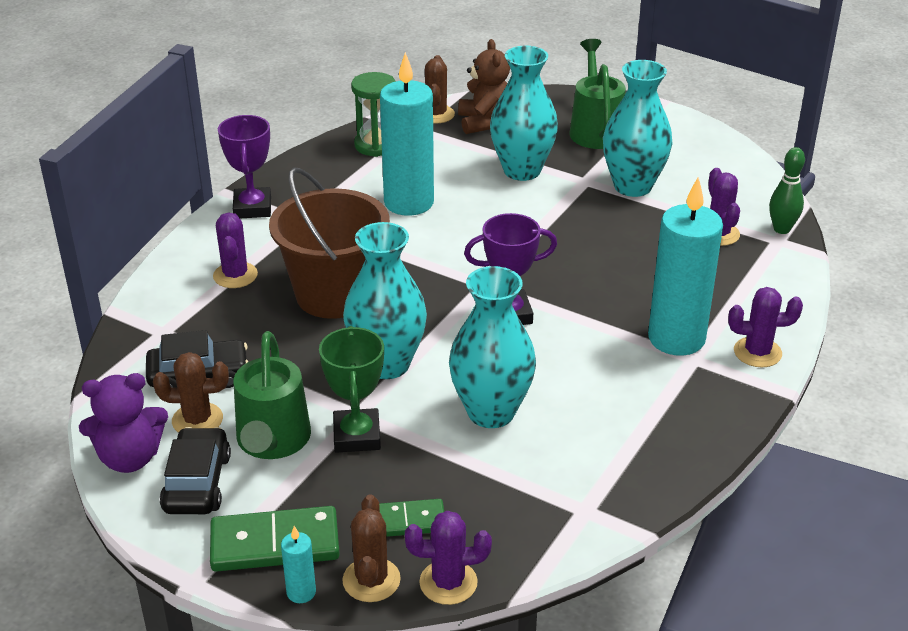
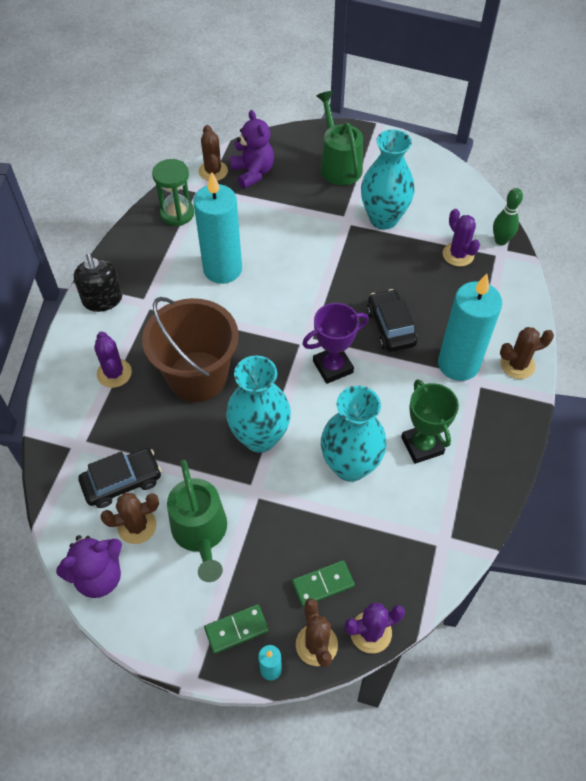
camera: 15 degrees left, 20 degrees up
(197, 483) = (159, 587): black car -> black car (391, 327)
(252, 208) = (103, 299): purple trophy -> black soap dispenser
(275, 544) = (236, 629): green domino -> green domino, size x0.63
(357, 436) = (261, 512): green trophy -> green trophy (422, 445)
(484, 122) = (253, 173): brown teddy bear -> purple teddy bear
(522, 170) = (297, 218): turquoise vase -> none
(757, 352) = (517, 365): purple cactus -> brown cactus

